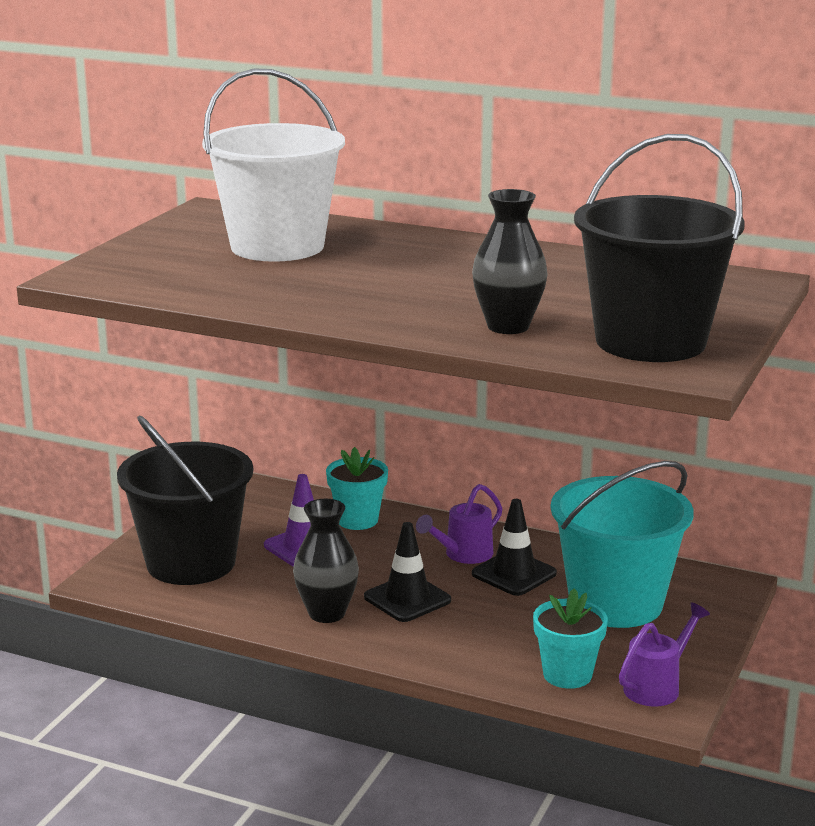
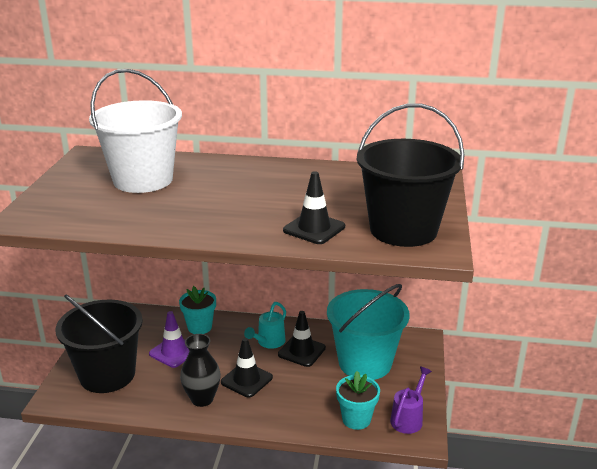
camera: 15 degrees left, 5 degrees up
(463, 555) = (268, 342): purple watering can -> turquoise watering can
(508, 326) = (314, 228): black vase -> black traffic cone

